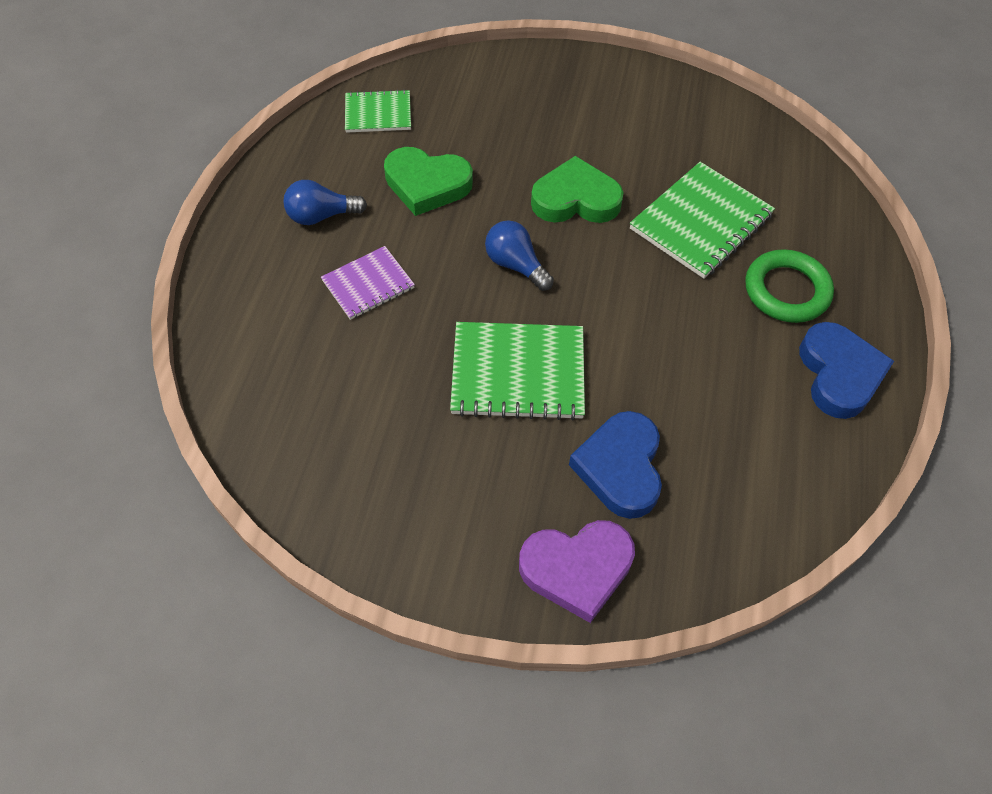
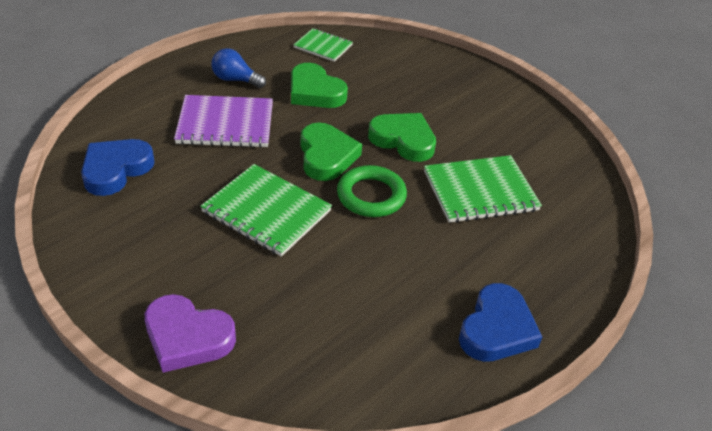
camera: 30 degrees right, 15 degrees down
(368, 284) = (225, 124): purple notebook -> purple notebook, size x1.65
(516, 265) = (326, 156): blue light bulb -> green heart
(620, 467) = (277, 297): blue heart -> blue heart (116, 170)
(786, 290) = (506, 259): green ring -> green ring (371, 195)

